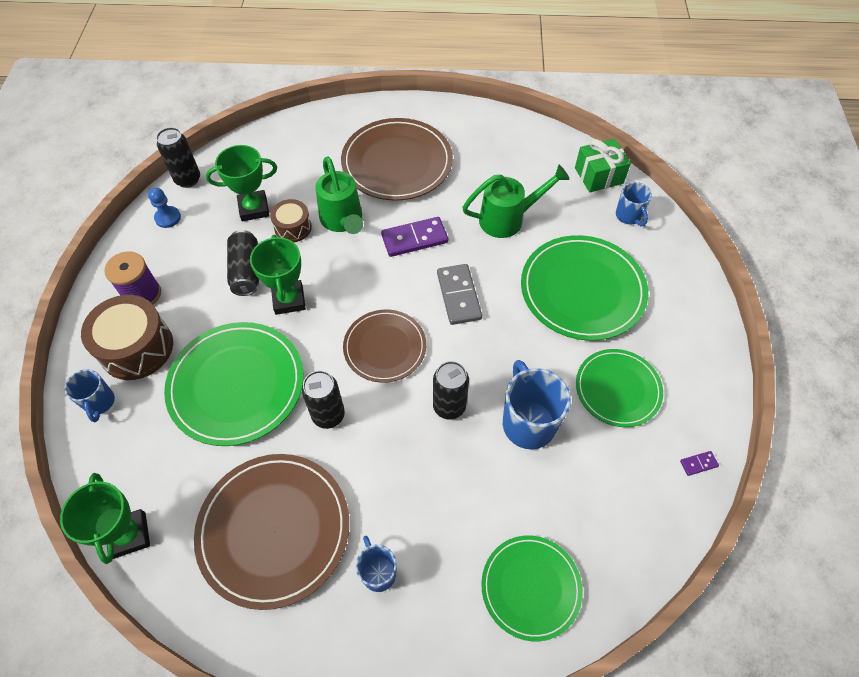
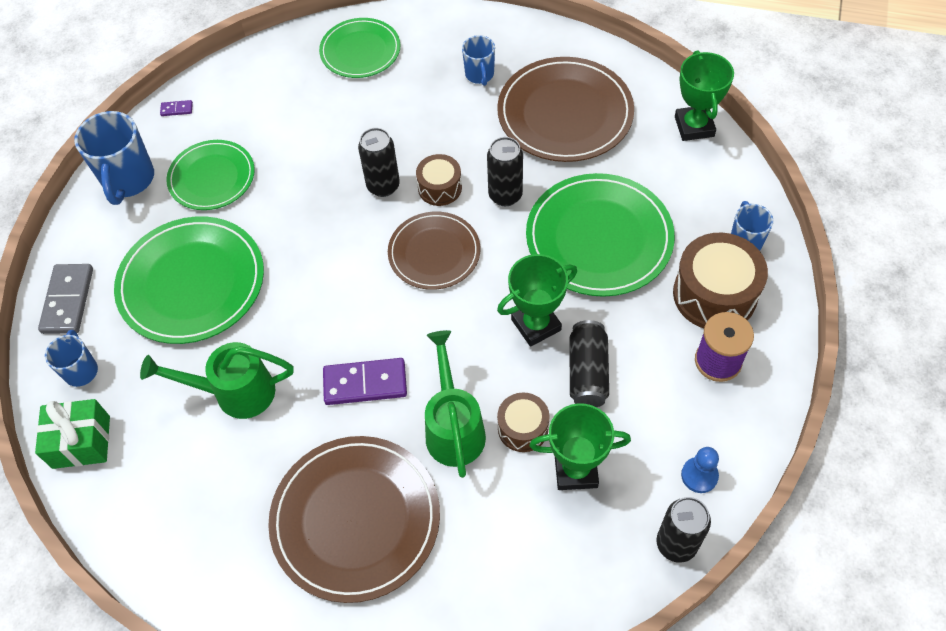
camera: 165 degrees left, 0 degrees up
(289, 300) = (536, 325): green trophy -> green trophy turned 60 degrees clockwise
(393, 413) = (440, 188): none -> brown drum
(458, 296) = (335, 298): grey domino -> grey domino (68, 300)
(528, 422) = (312, 161): blue mug -> blue mug (128, 180)

